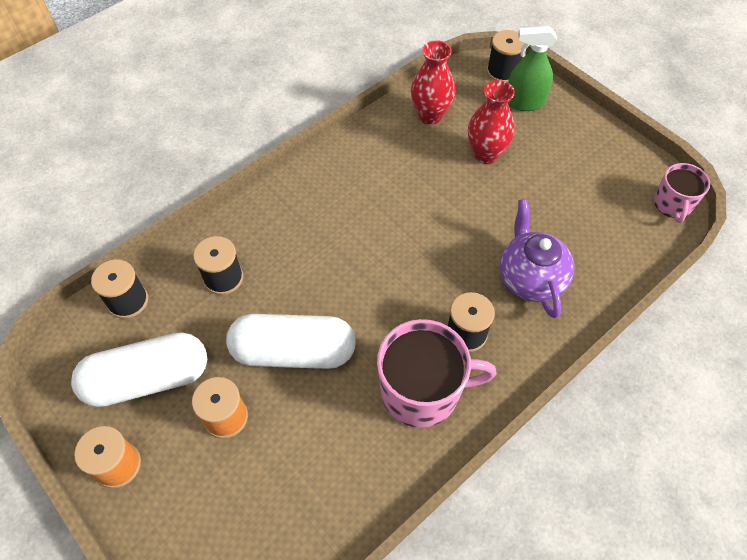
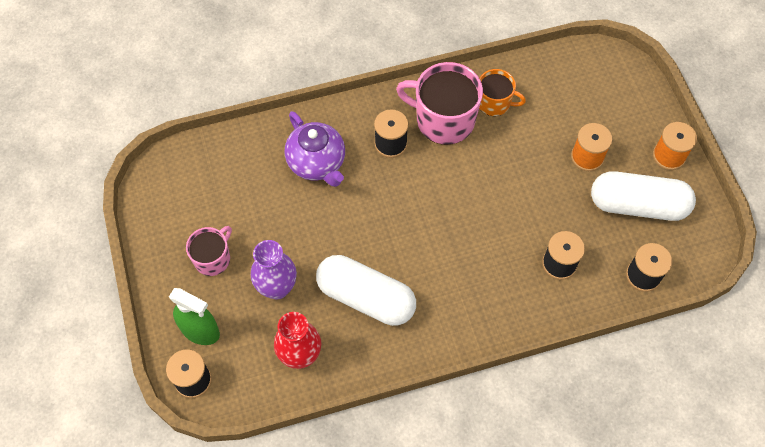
camera: 155 degrees left, 5 degrees up
(293, 352) = (523, 182): white capsule -> white capsule (366, 297)
(370, 444) = (494, 102): none -> orange mug
(485, 154) = (277, 288): red vase -> purple vase
(530, 278) = (317, 163): purple teapot -> purple teapot turned 45 degrees counterclockwise
(672, 204) = (159, 174): pink mug -> pink mug (213, 258)

